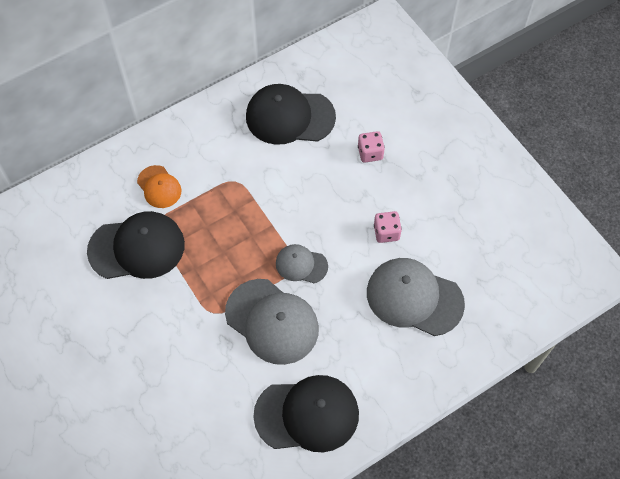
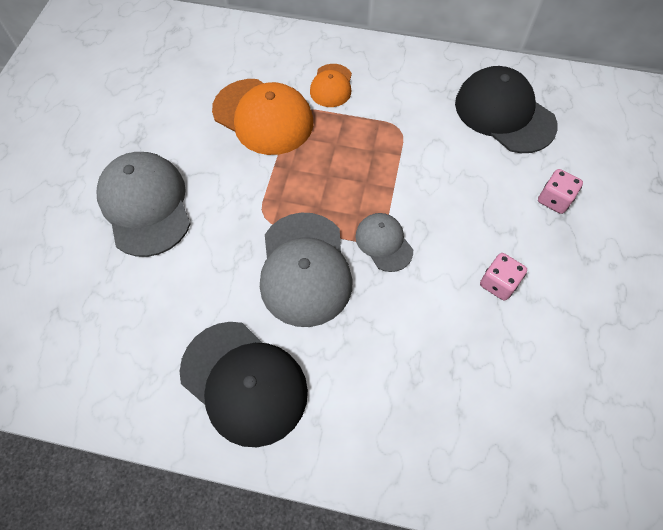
camera: 45 degrees right, 0 degrees up
(137, 248) = (263, 117): black cap -> orange cap
(414, 298) = (465, 370): grey cap -> grey cap (145, 205)

